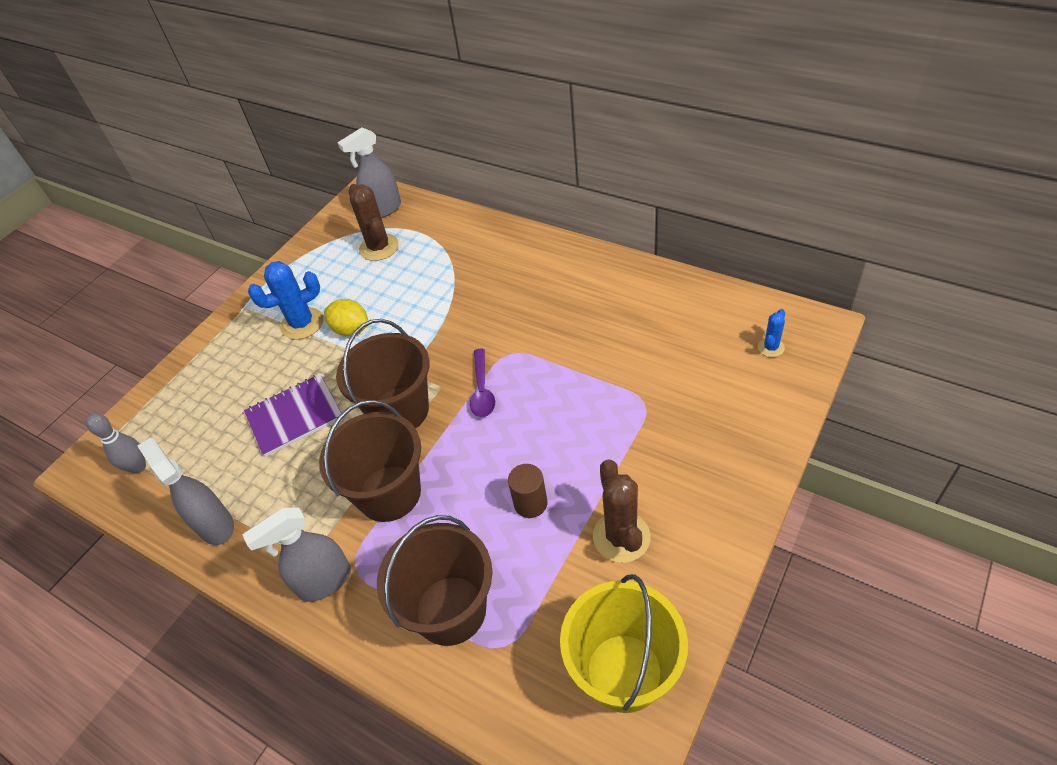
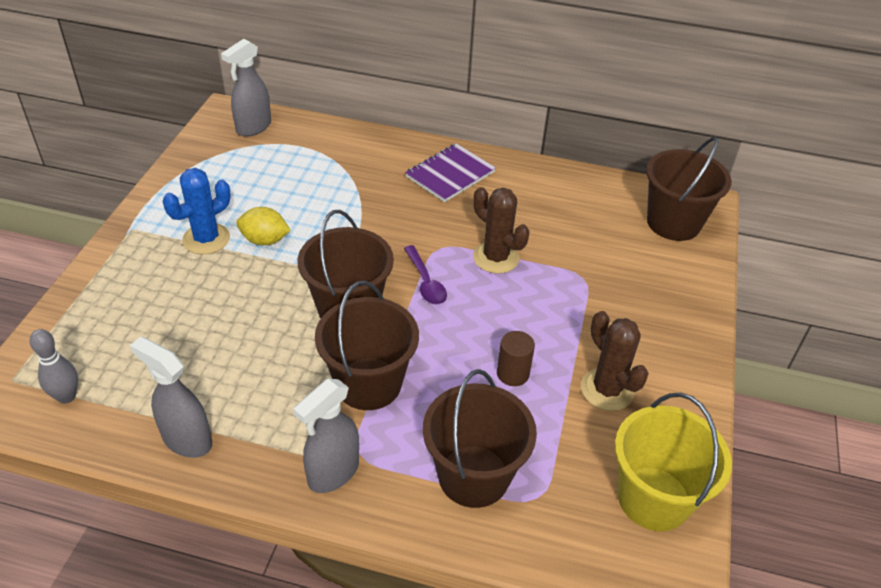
camera: 25 degrees left, 5 degrees down
(294, 416) = (234, 326): purple notebook -> purple notebook (450, 174)
(379, 247) = (263, 162): brown cactus -> brown cactus (496, 258)
(770, 347) = (673, 223): blue cactus -> brown bucket

